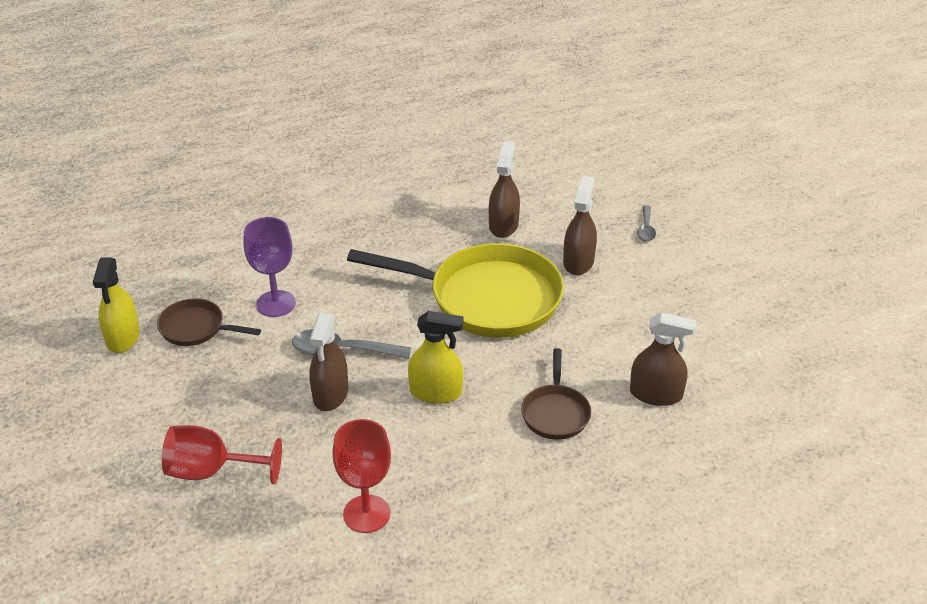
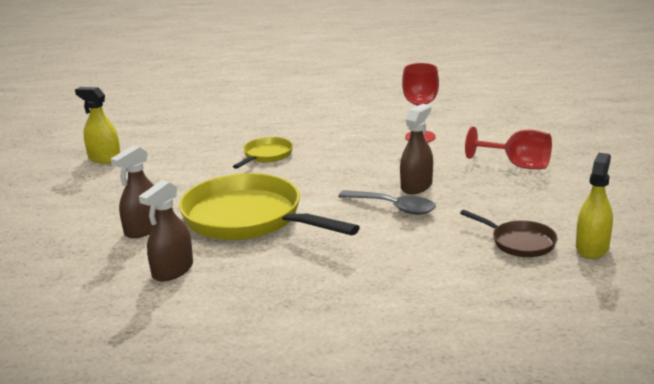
camera: 155 degrees left, 15 degrees down
(276, 304) = (438, 248): purple goblet -> none
(436, 392) = (338, 176): yellow spray bottle -> yellow spray bottle (104, 158)
(555, 413) = (266, 155): brown pan -> yellow pan
(646, 229) = (53, 242): grey spoon -> none
(656, 394) = (192, 153): brown spray bottle -> none

